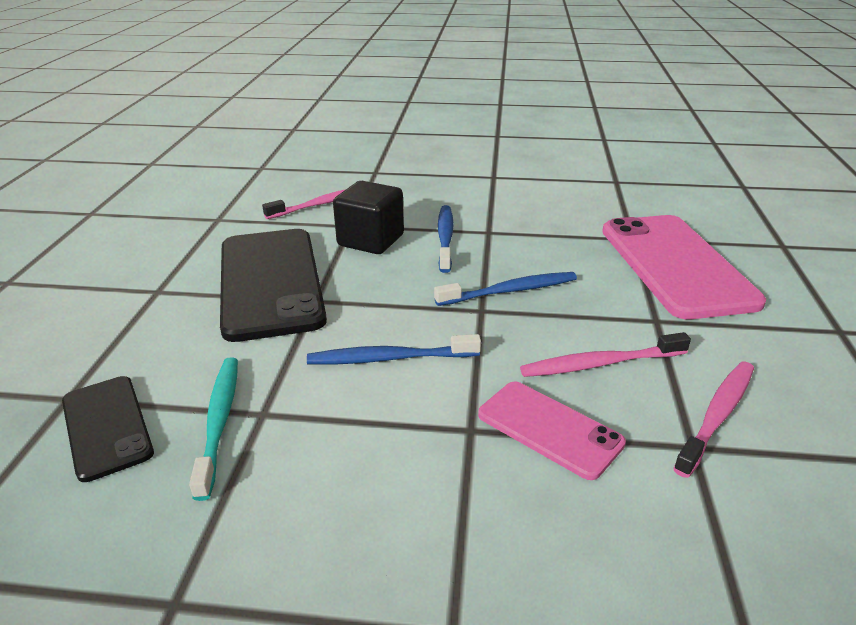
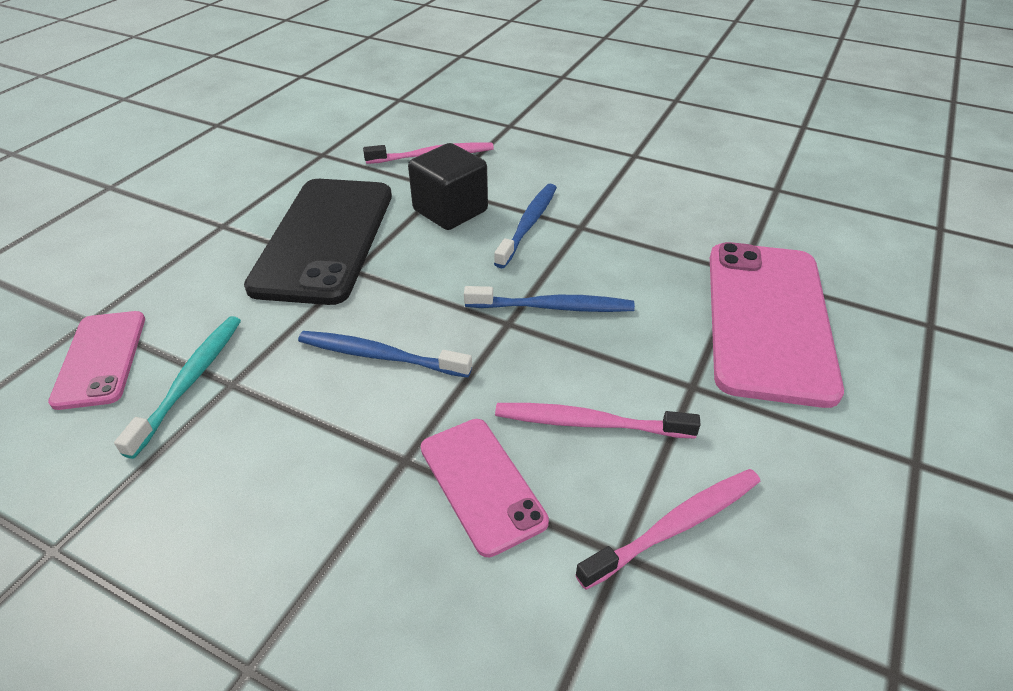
camera: 20 degrees right, 10 degrees up
(107, 426) = (101, 359): black phone -> pink phone

